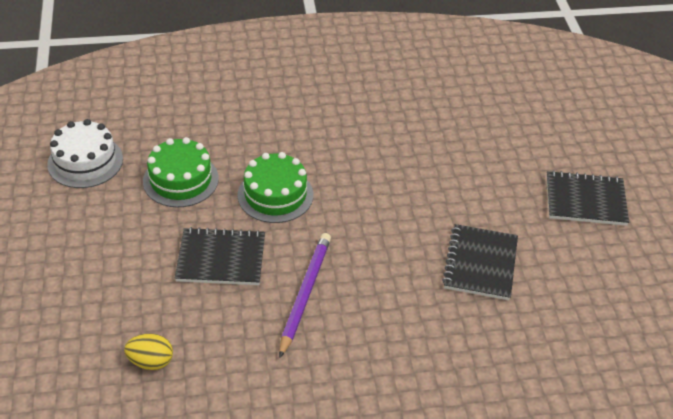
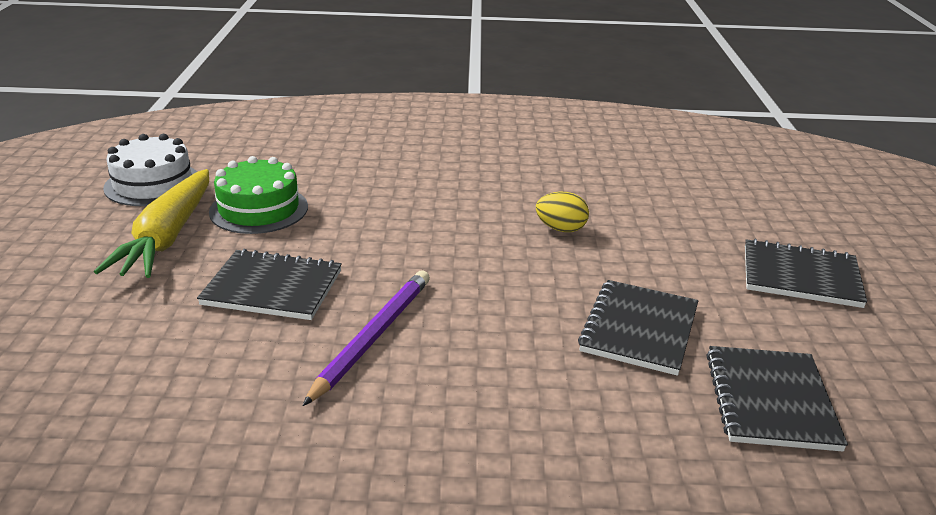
camera: 10 degrees right, 15 degrees down
(123, 218) = (167, 237): none -> yellow carrot
(151, 361) = (114, 391): yellow egg -> yellow egg (561, 229)
(275, 195) = (372, 233): green cake -> none
(567, 312) = (770, 400): none -> black notebook

